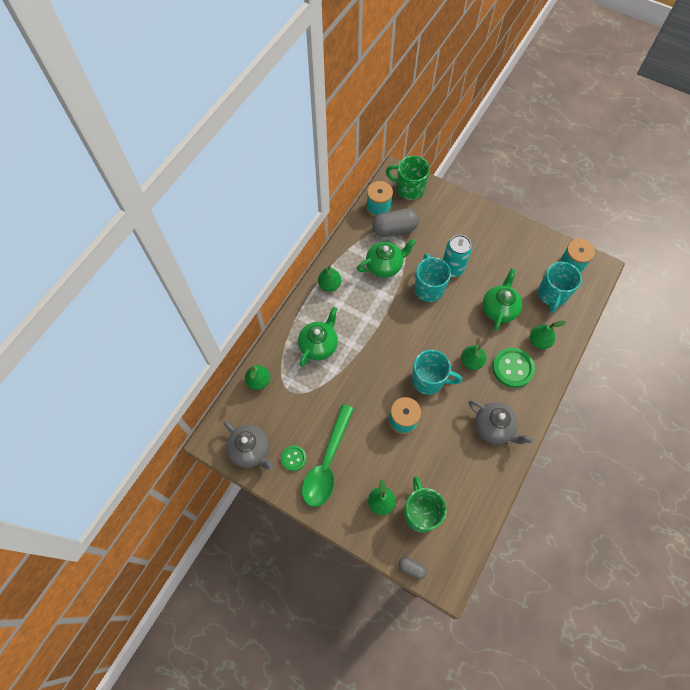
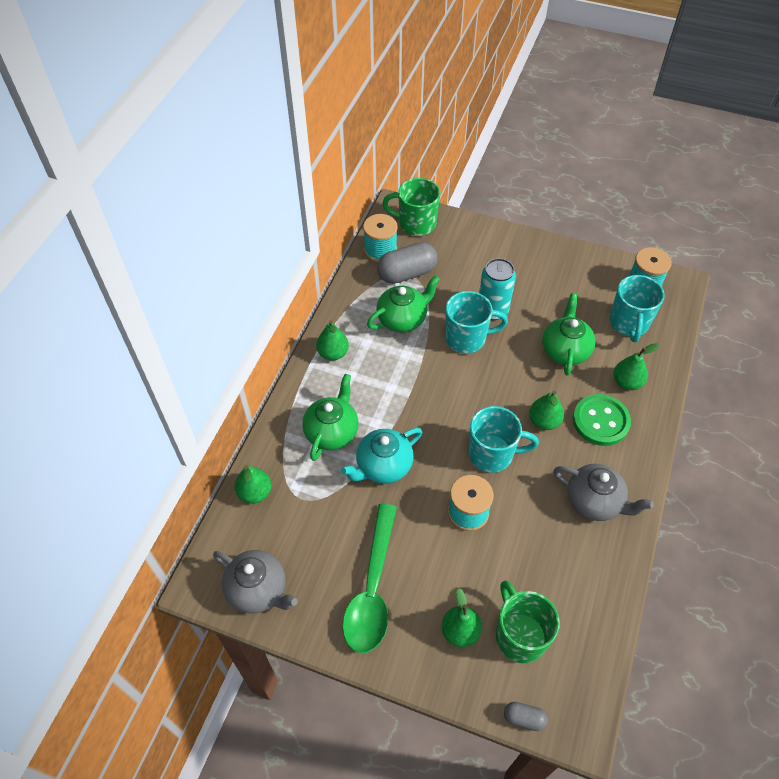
camera: 10 degrees left, 10 degrees down
(293, 458) = (322, 590): green button -> none
(350, 376) = (383, 466): none -> turquoise teapot
(428, 288) = (467, 338): turquoise mug -> turquoise mug turned 105 degrees clockwise

